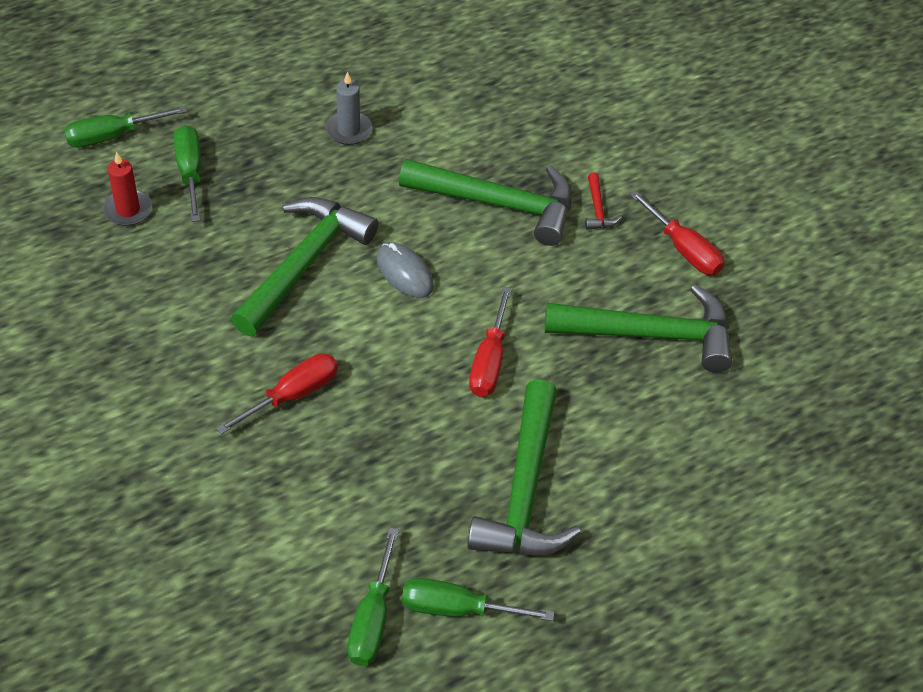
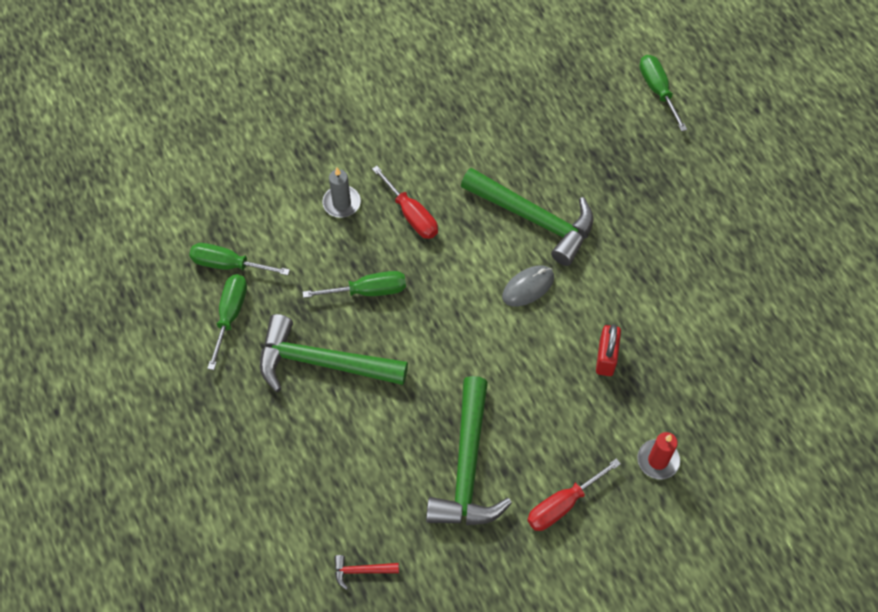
camera: 95 degrees right, 10 degrees up
(128, 210) = (582, 106): red candle -> red candle (658, 460)
(190, 172) = (624, 142): green screwdriver -> green screwdriver (368, 291)
(349, 130) = (681, 248): grey candle -> grey candle (341, 203)
(489, 361) = (441, 344): red screwdriver -> none
(498, 204) = (606, 358): green hammer -> red padlock
(597, 209) = (605, 437): red hammer -> red hammer (361, 570)

